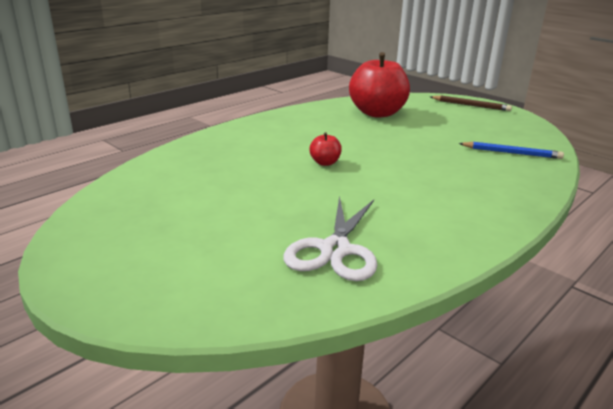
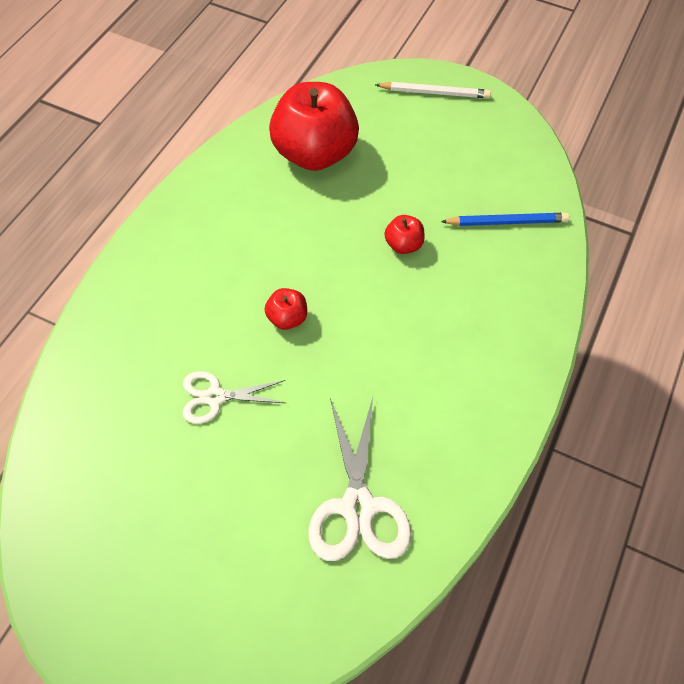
camera: 20 degrees left, 30 degrees up
(252, 183) = (215, 397): none -> white scissors
(426, 150) = (403, 245): none -> red apple
(471, 105) = (434, 93): brown pencil -> white pencil

